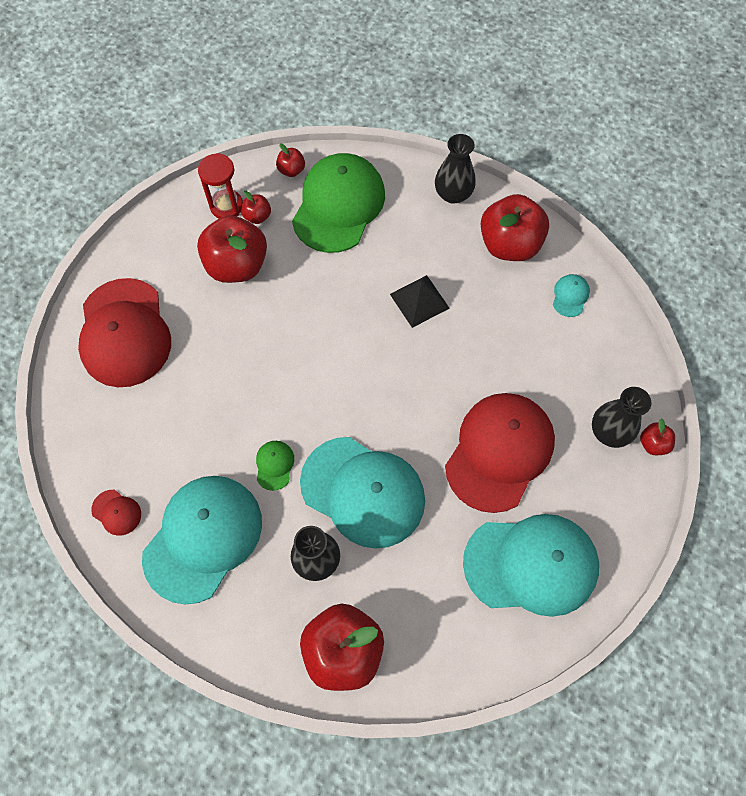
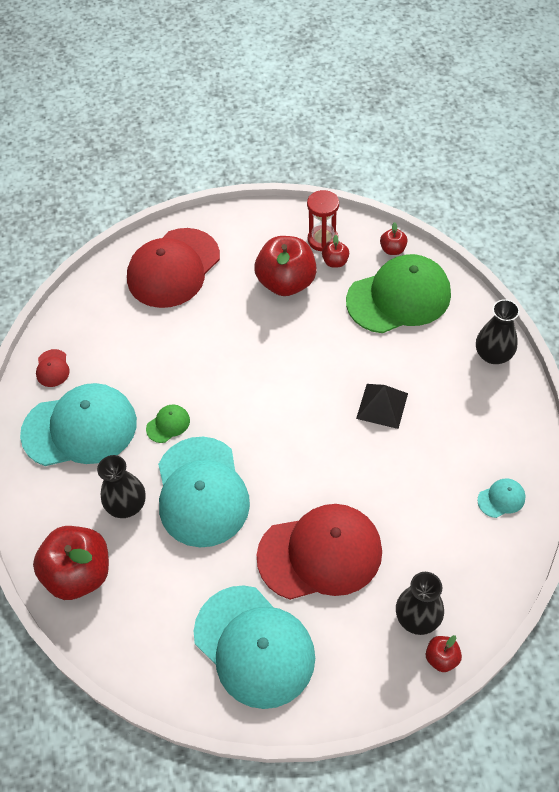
camera: 50 degrees right, 10 degrees down
(509, 245) = (495, 424): red apple -> none

